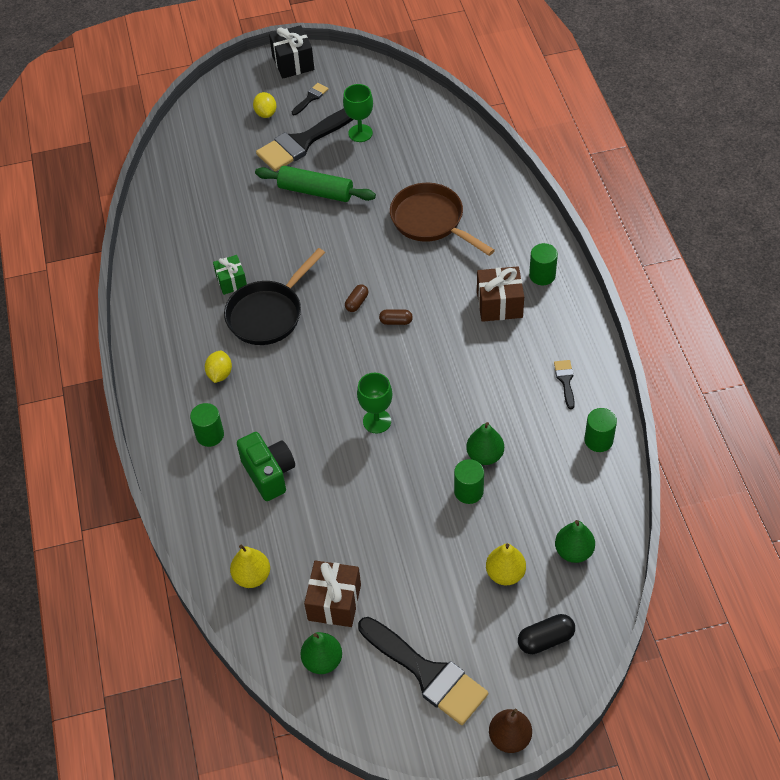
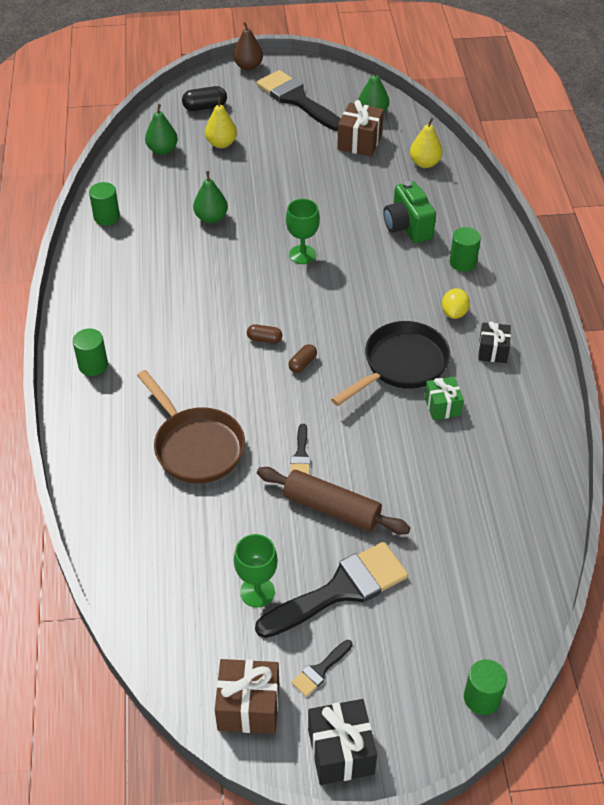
camera: 175 degrees left, 5 degrees down
(185, 339) = (493, 351): none -> black gift
(266, 113) = (390, 651): yellow lemon -> none
(315, 191) = (331, 508): green rolling pin -> brown rolling pin
(468, 491) = (233, 195): green cylinder -> green cylinder (482, 698)
(499, 304) = (150, 341): brown gift -> brown gift (248, 706)
(565, 381) = (114, 265): black brush -> black brush (301, 455)

